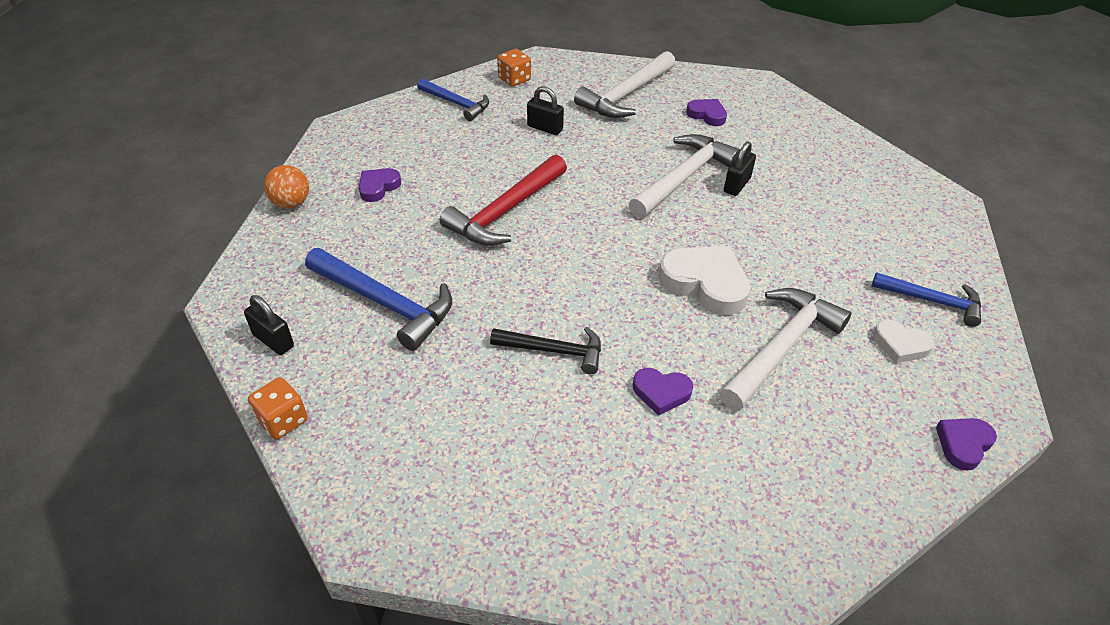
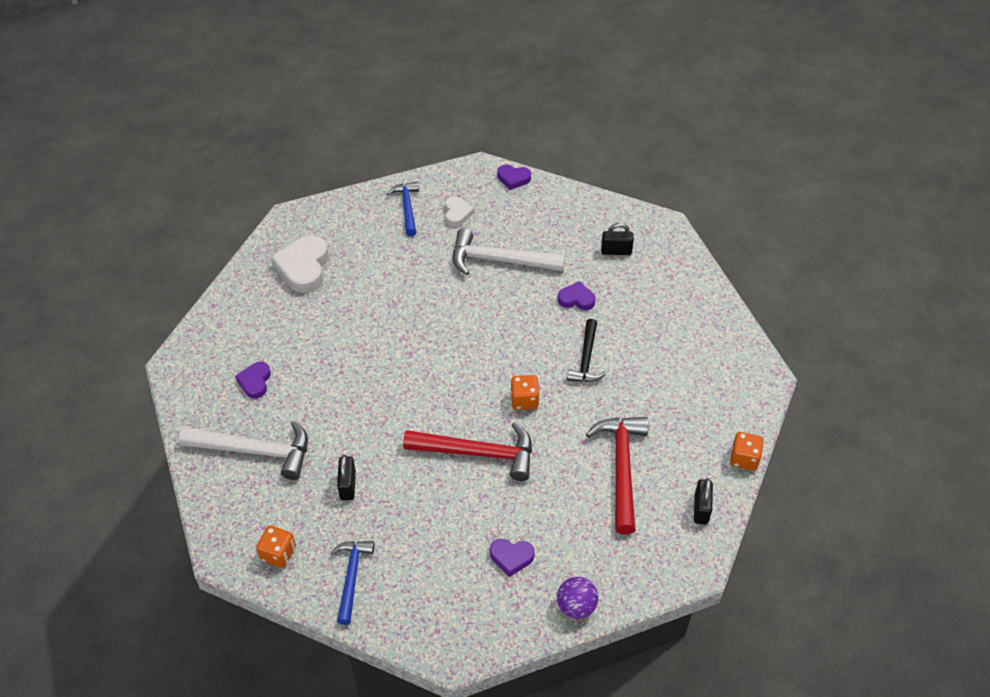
camera: 120 degrees left, 5 degrees up
(291, 203) = (576, 606): orange ball -> purple ball
(385, 303) = (621, 468): blue hammer -> red hammer
(540, 271) = (524, 400): none -> orange dice
(554, 351) = (586, 359): black hammer -> black hammer turned 150 degrees counterclockwise
(661, 392) = (576, 299): purple heart -> purple heart turned 60 degrees counterclockwise
(683, 178) = (359, 364): white hammer -> none
(705, 283) = (470, 311): white heart -> white heart (303, 267)
(736, 185) = (347, 330): black padlock -> black padlock (616, 251)

